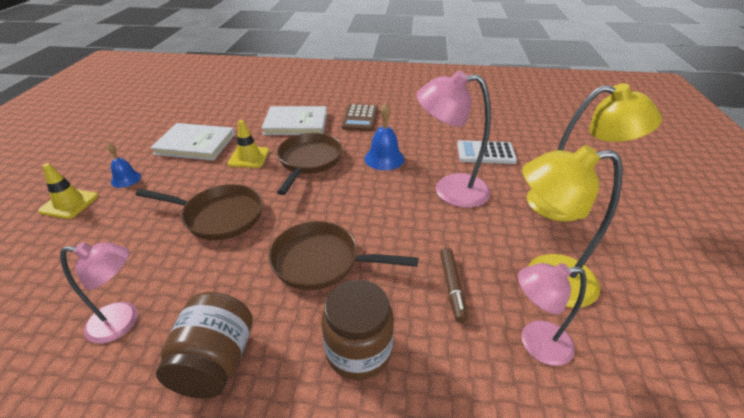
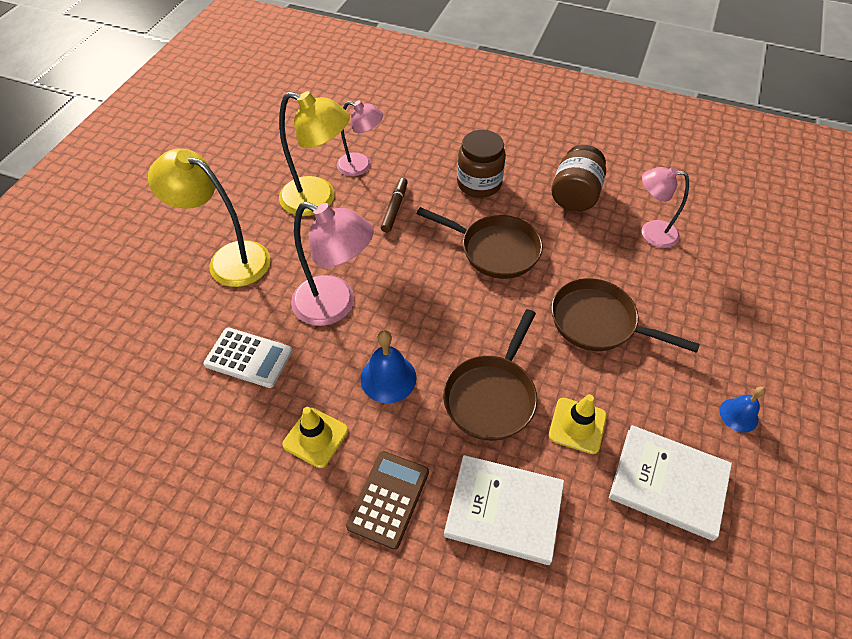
camera: 165 degrees left, 15 degrees up
(69, 203) = (786, 381): yellow traffic cone -> yellow traffic cone (315, 437)

